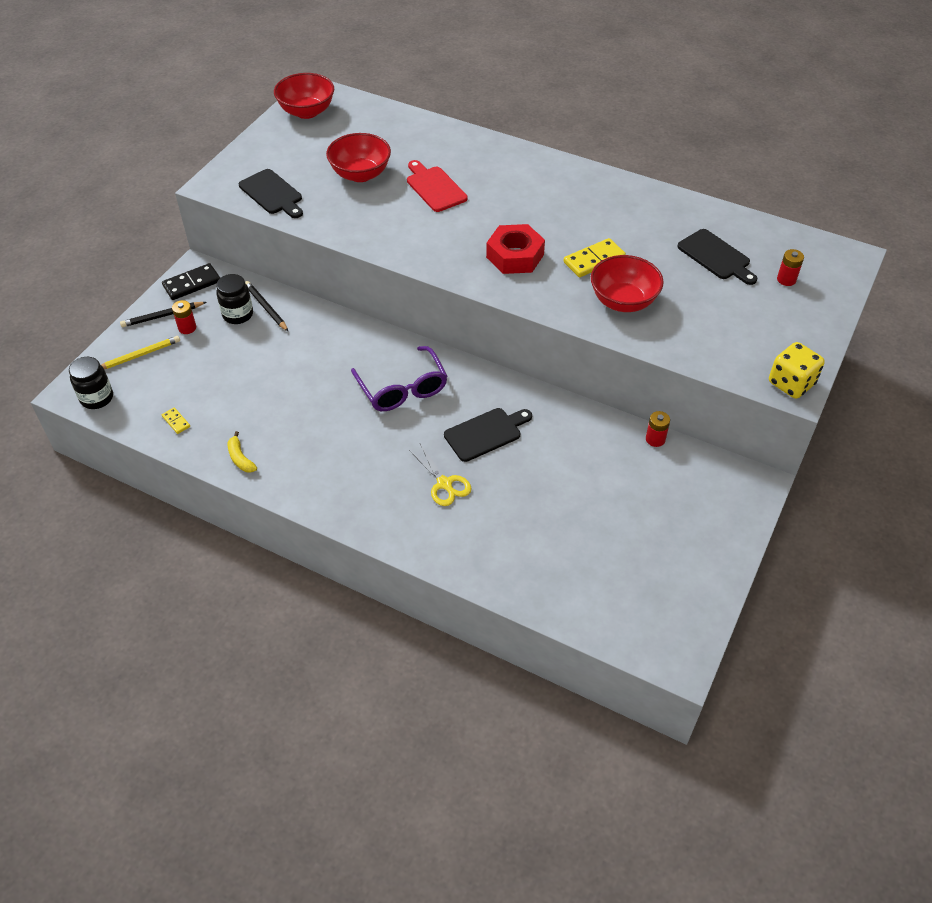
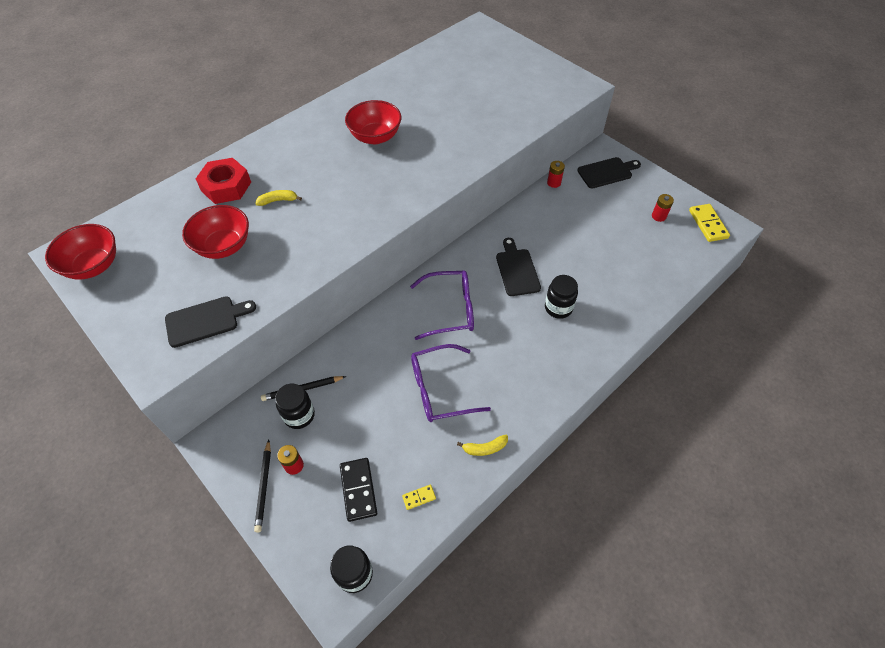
camera: 70 degrees left, 5 degrees up
(139, 355) = (311, 519): yellow pencil -> none
(192, 284) = (231, 450): black domino -> black domino (358, 490)
(297, 406) = (439, 390): none -> purple glasses
(435, 187) = (278, 200): red cutting board -> yellow banana
(444, 484) = (558, 308): yellow scissors -> black jar
(515, 256) = (393, 175): red nut -> red nut (226, 186)
(594, 260) = (421, 135): yellow domino -> yellow domino (708, 224)
(623, 301) = (472, 133): red bowl -> red bowl (375, 137)
(716, 256) = (449, 78): black cutting board -> black cutting board (607, 172)
(786, 279) = (486, 56): red battery -> red battery (658, 216)
(791, 383) = (580, 85): yellow dice -> none

